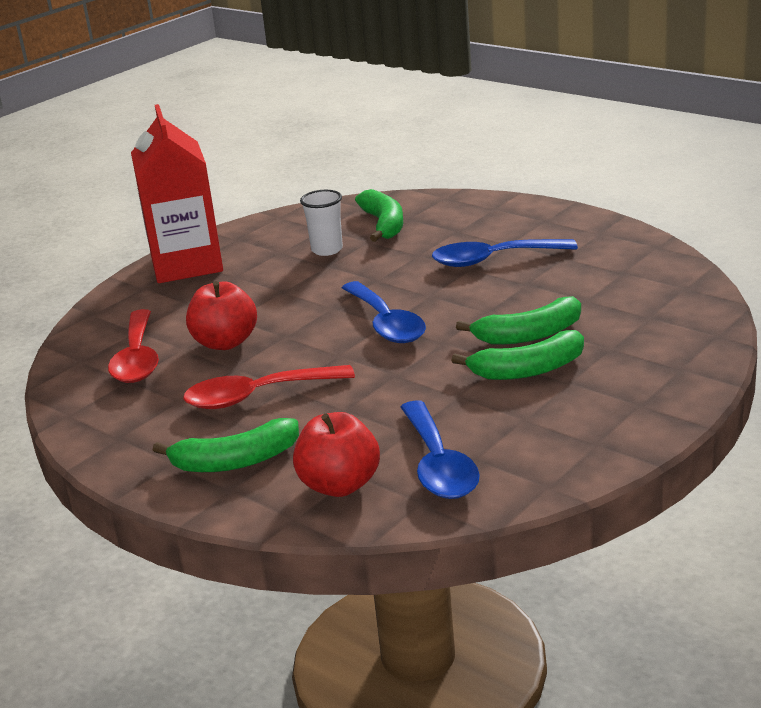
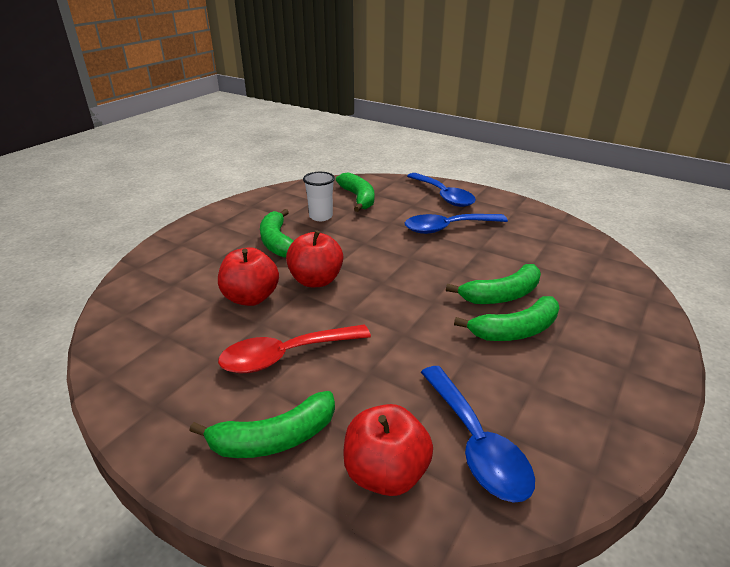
camera: 10 degrees left, 5 degrees up
(137, 358) = (174, 312): red spoon -> none
(187, 264) = (214, 225): red carton -> none
(265, 282) = (277, 242): none -> green banana
(305, 323) = (316, 280): none -> red apple
(385, 323) = (382, 282): blue spoon -> blue spoon (443, 196)

